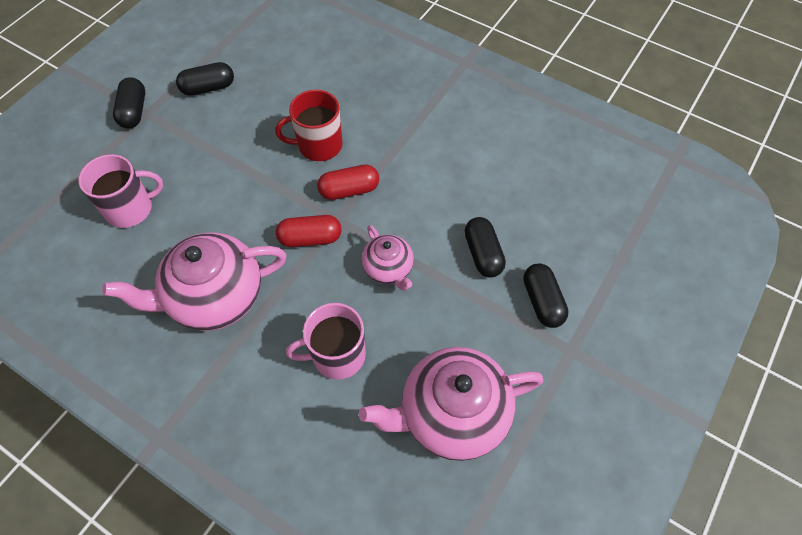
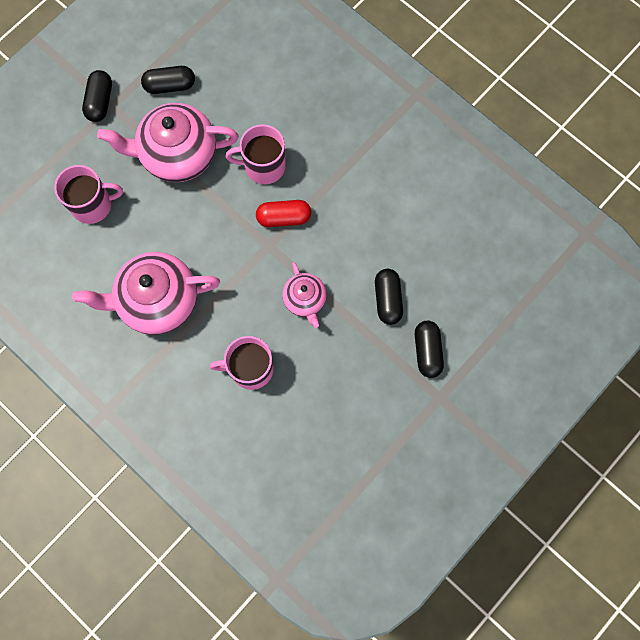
camera: 10 degrees right, 15 degrees up
(310, 238) = (243, 259): red capsule -> none
(318, 145) = (263, 166): red mug -> pink mug
(451, 414) = (332, 432): pink teapot -> pink teapot (177, 154)

